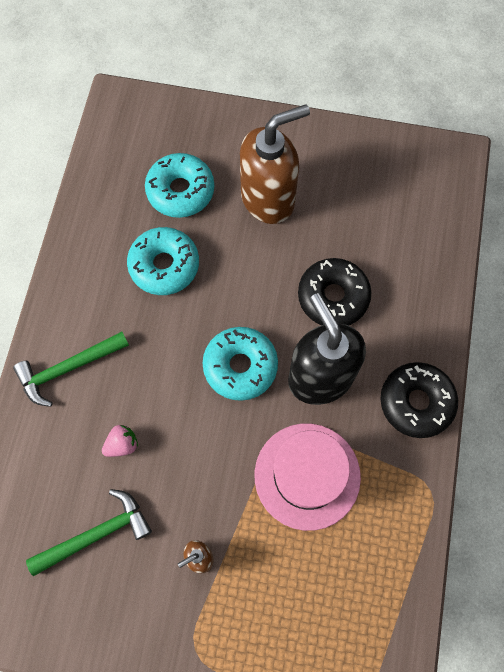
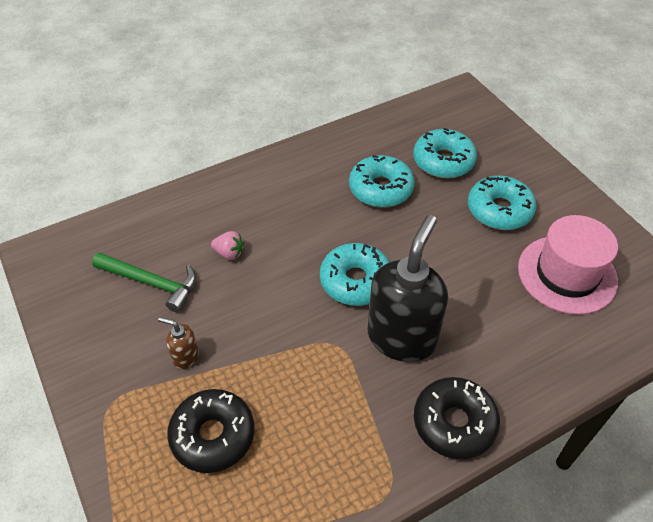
camera: 50 degrees right, 20 degrees down
(68, 368) = (254, 190): green hammer -> none
(268, 198) = (499, 210): brown soap dispenser -> turquoise donut
(307, 476) = (313, 385): pink hat -> pink hat (567, 274)
(333, 297) = (474, 301): black donut -> black donut (213, 435)

